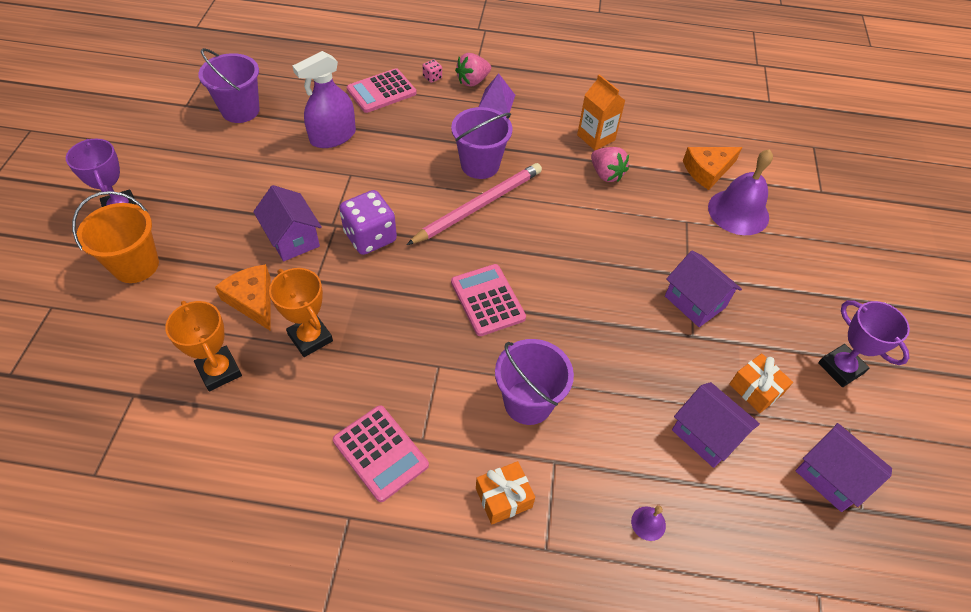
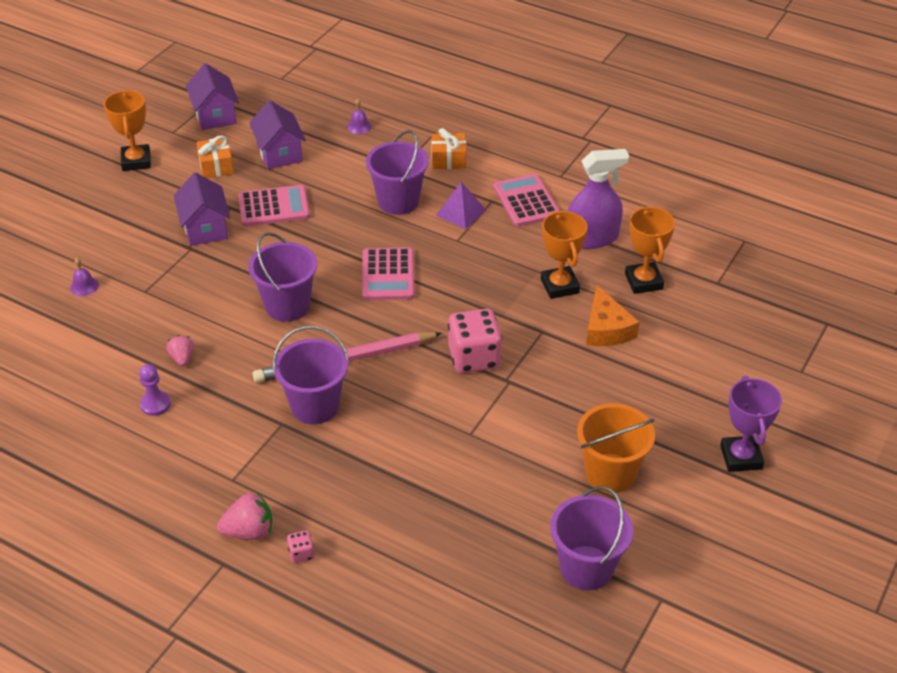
camera: 155 degrees left, 10 degrees down
(135, 265) = (721, 390): orange bucket -> orange bucket (610, 473)
(292, 239) = (555, 376): purple house -> none
(333, 136) = (474, 492): purple spray bottle -> purple spray bottle (592, 238)
(370, 237) = (474, 358): purple dice -> pink dice
(381, 91) = (383, 548): pink calculator -> pink calculator (274, 207)
(496, 101) = (239, 488): purple pyramid -> purple pyramid (460, 212)
(558, 241) = (287, 306): none -> purple bucket
(596, 137) = (155, 404): orange carton -> purple pawn
(606, 174) = (182, 358): pink strawberry -> pink strawberry, size x0.65
(707, 170) = (69, 333): orange cheese -> none
(738, 212) = (84, 286): purple bell -> purple bell, size x0.42
(840, 368) = (136, 161): purple trophy -> orange trophy

